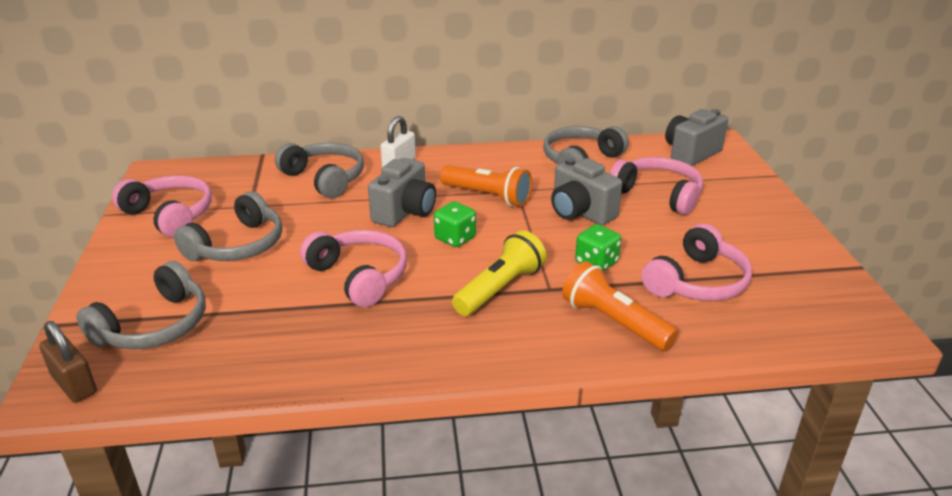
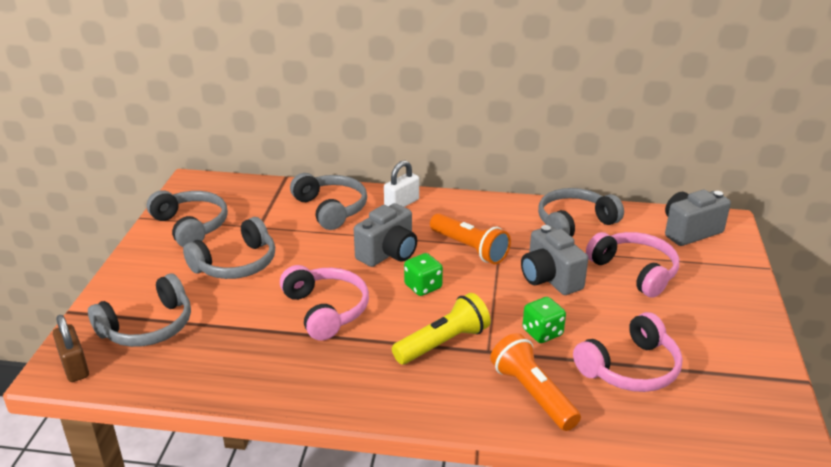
camera: 15 degrees right, 0 degrees up
(170, 215) = (190, 226): pink headphones -> grey headphones

